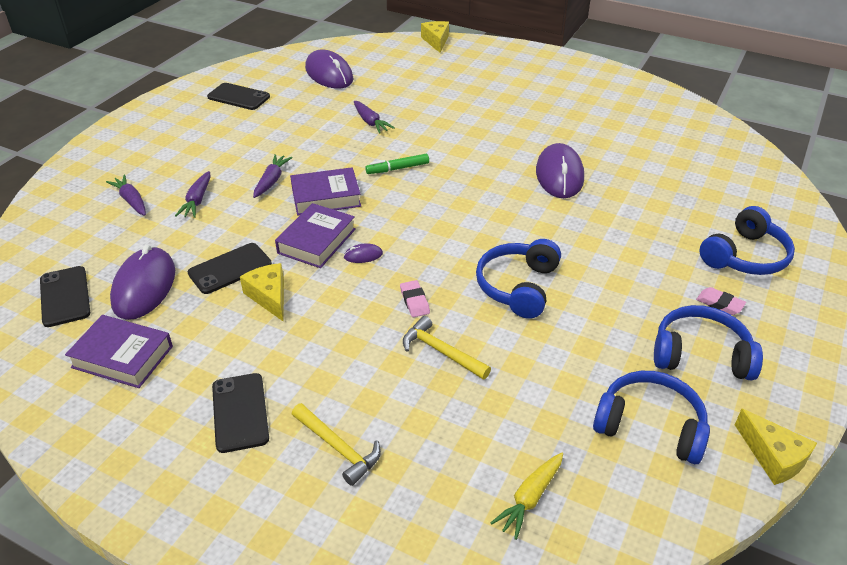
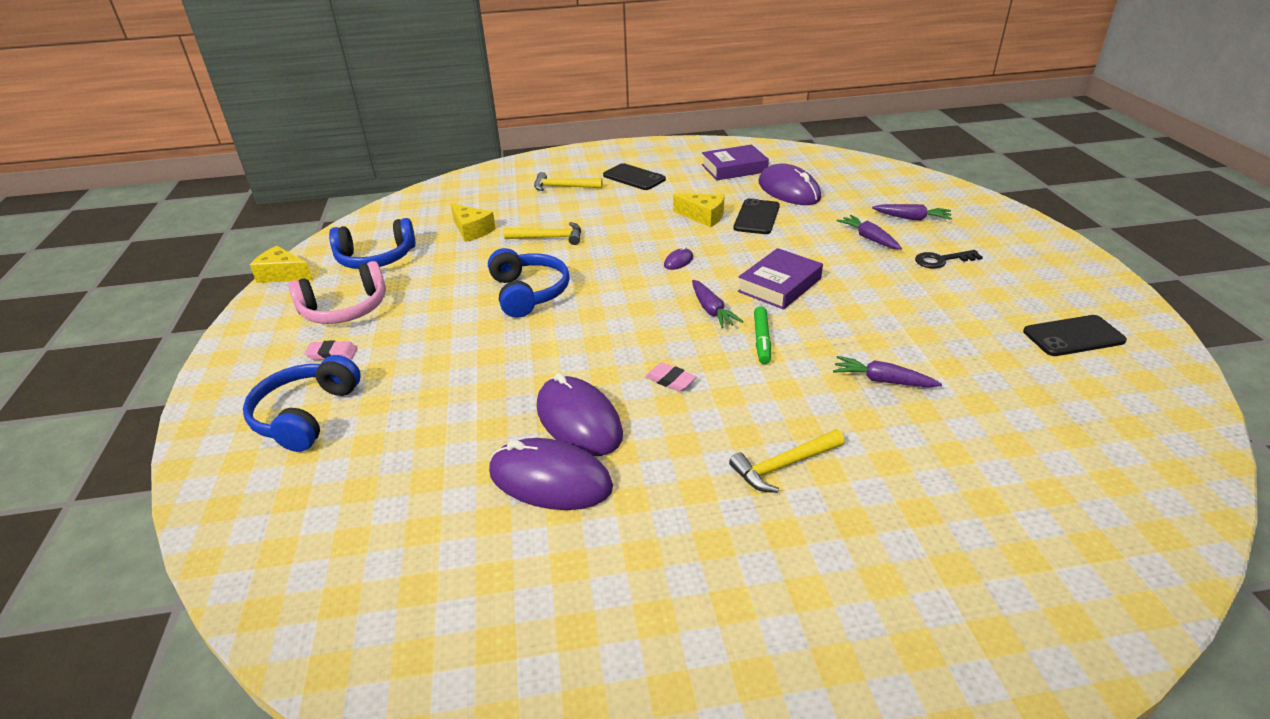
camera: 145 degrees right, 5 degrees down
(65, 296) = (821, 171): black phone -> none
(195, 161) = (941, 260): none -> black key
(271, 181) = (848, 276): purple carrot -> purple carrot (711, 310)
(316, 241) = (729, 254): purple book -> none
(329, 74) = (1075, 430): purple mouse -> purple mouse (550, 480)
(397, 169) = (761, 340): green marker -> green marker turned 150 degrees clockwise
(414, 301) = (600, 253): pink eraser -> pink eraser (670, 380)
(436, 41) = (1107, 634): yellow cheese -> yellow cheese (472, 230)
(475, 114) = (784, 466): none -> yellow hammer
(530, 498) = (439, 209): yellow carrot -> none
(700, 355) = (345, 309): blue headphones -> pink headphones

